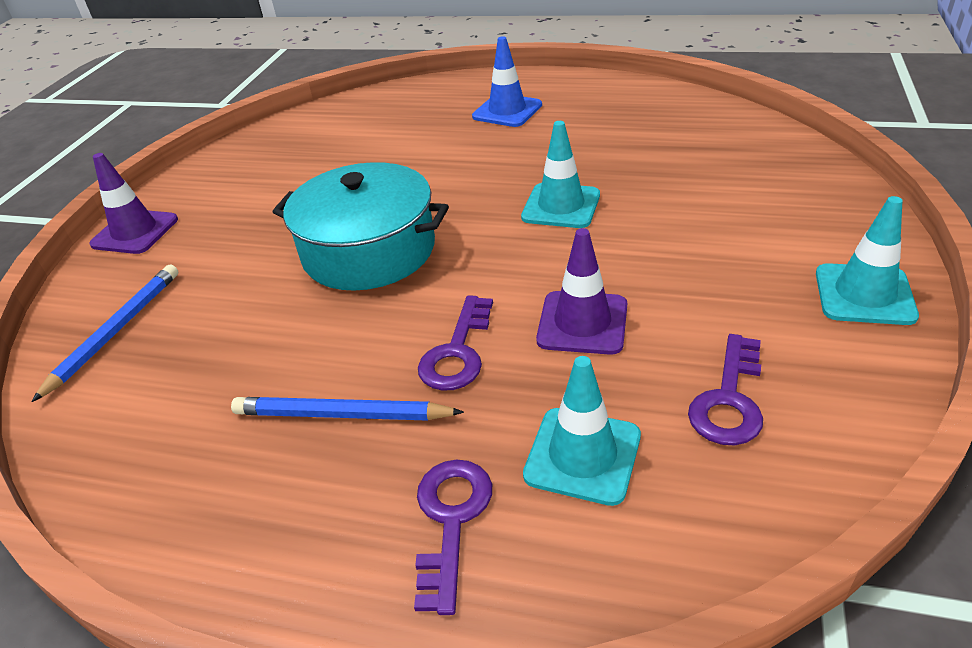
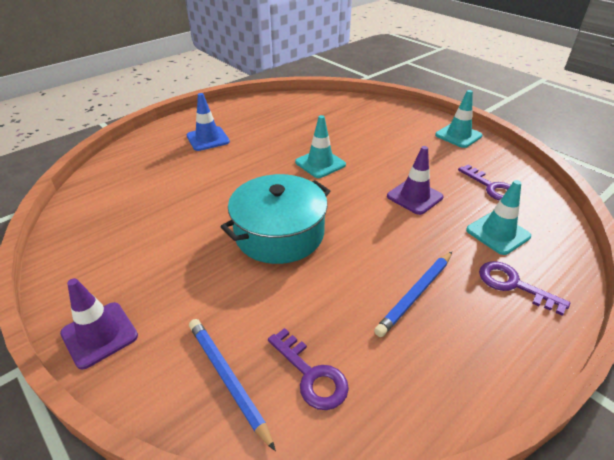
camera: 60 degrees left, 0 degrees up
(458, 352) = (401, 238): purple key -> purple key (311, 375)

